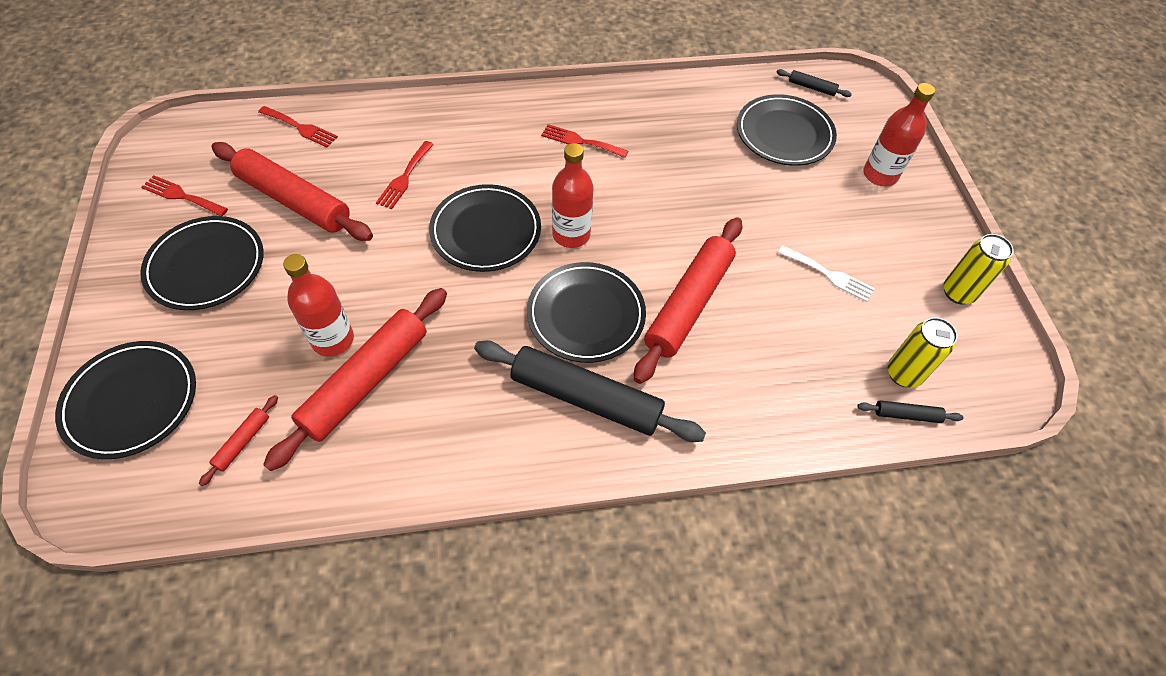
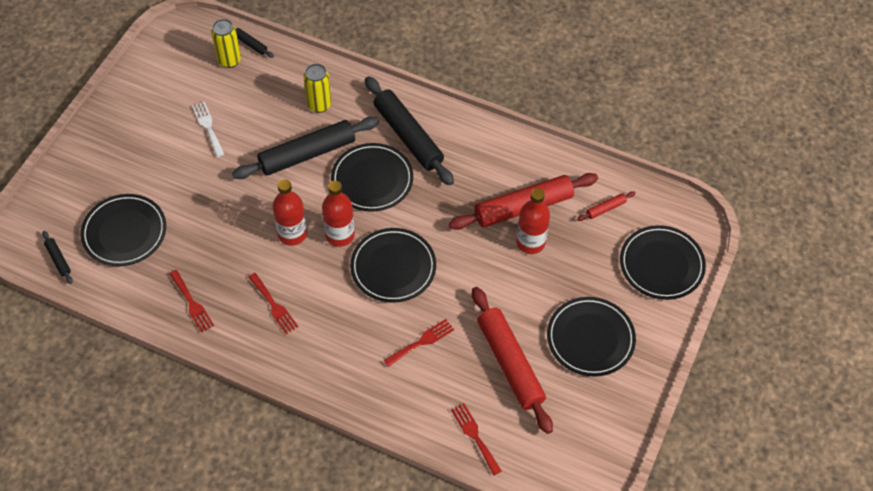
camera: 145 degrees left, 0 degrees up
(182, 196) = (589, 412): red fork -> red fork (192, 303)
(688, 304) = (307, 154): red rolling pin -> black rolling pin
(880, 175) = (99, 168): red bottle -> red bottle (292, 234)
(958, 293) = (147, 79): yellow can -> yellow can (319, 105)

